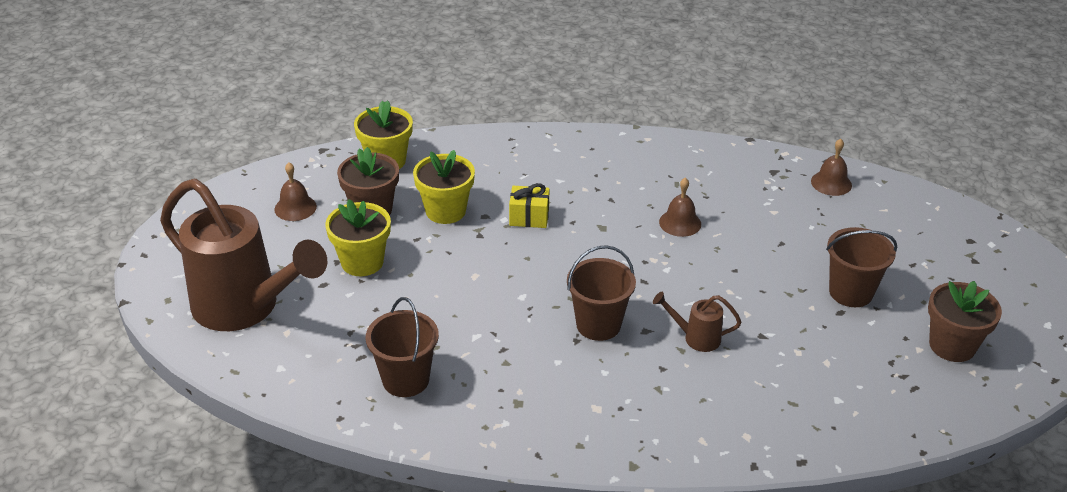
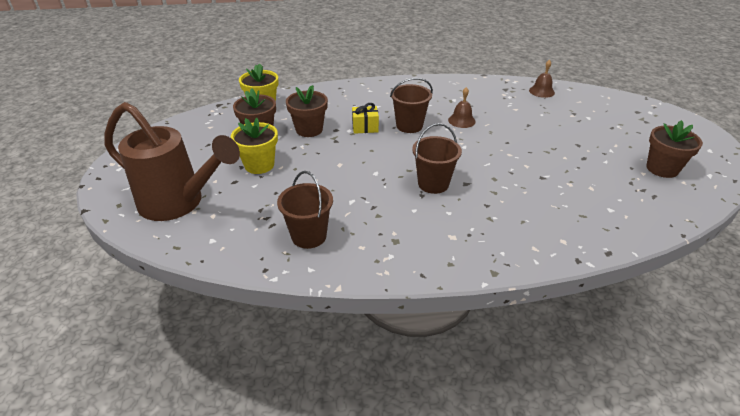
camera: 10 degrees left, 0 degrees up
(295, 207) = (206, 138): brown bell -> none
(445, 211) = (309, 130): yellow flower pot -> brown flower pot
(695, 338) = (500, 184): brown watering can -> none
(850, 292) = (584, 146): brown bucket -> brown bucket (409, 126)

